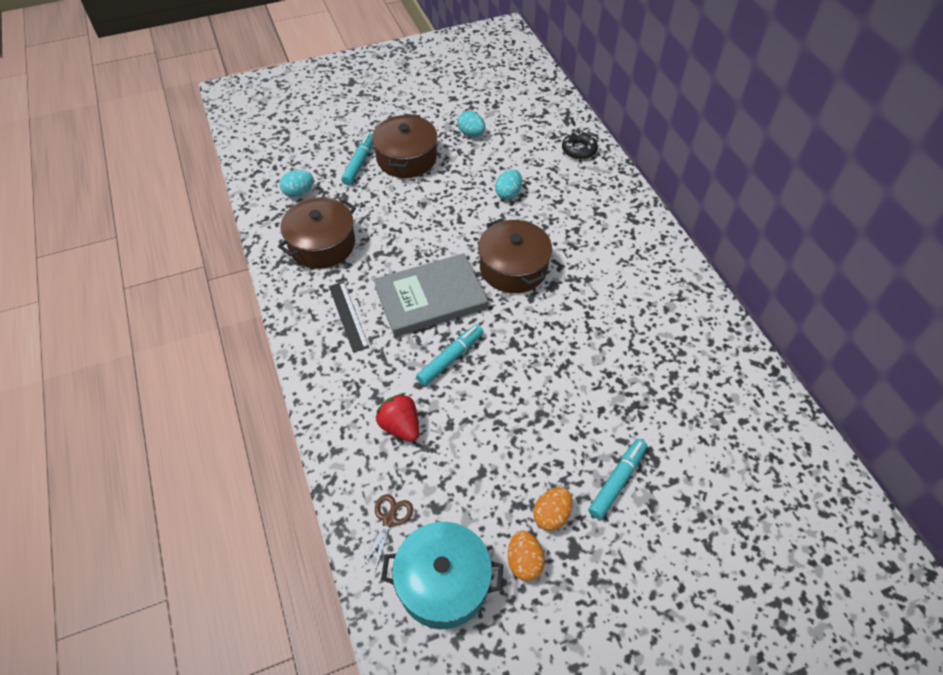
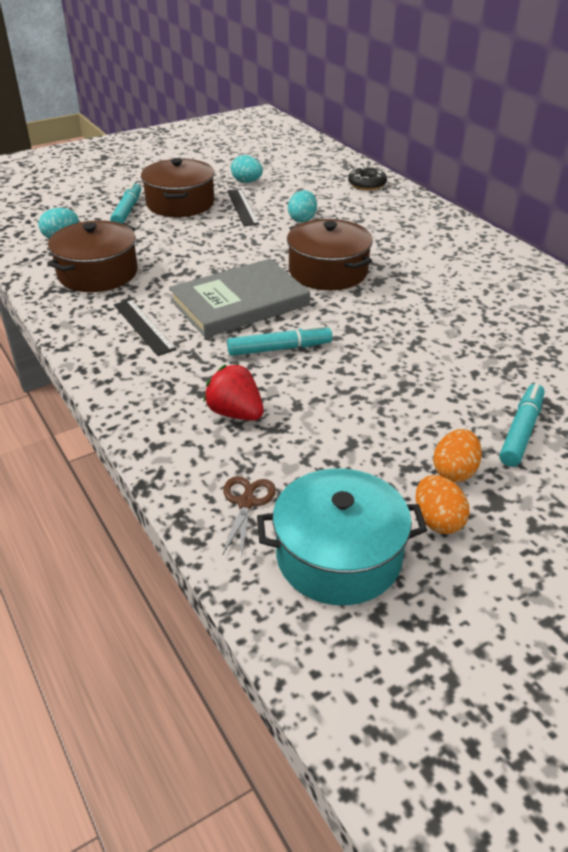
camera: 10 degrees left, 15 degrees down
(450, 358) = (279, 349): turquoise marker -> turquoise marker turned 45 degrees clockwise
(459, 170) = (242, 207): none -> black ruler

